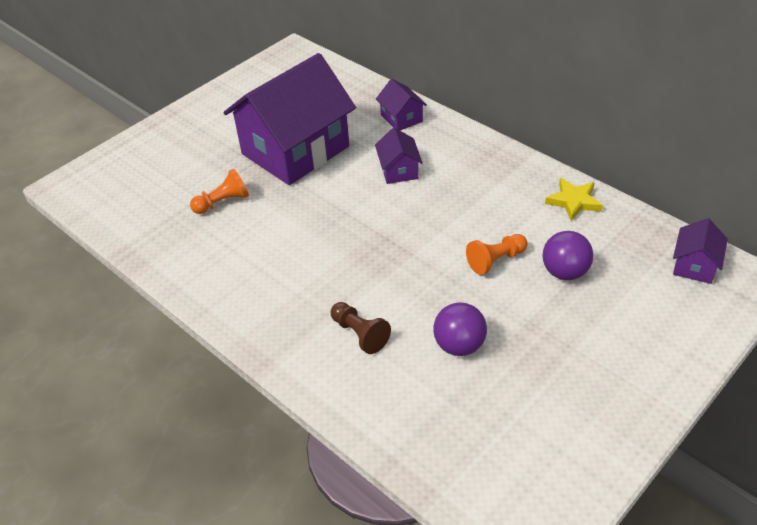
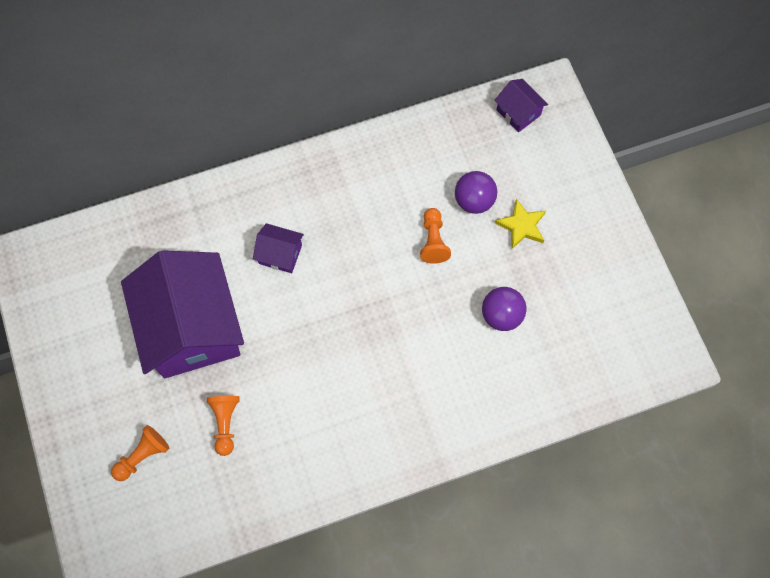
camera: 65 degrees left, 25 degrees up
(169, 170) = (143, 456): none -> orange pawn
(360, 334) = (451, 380): brown pawn -> none
(401, 118) = (208, 214): purple house -> none
(574, 201) = (405, 146): yellow star -> yellow star (522, 226)

